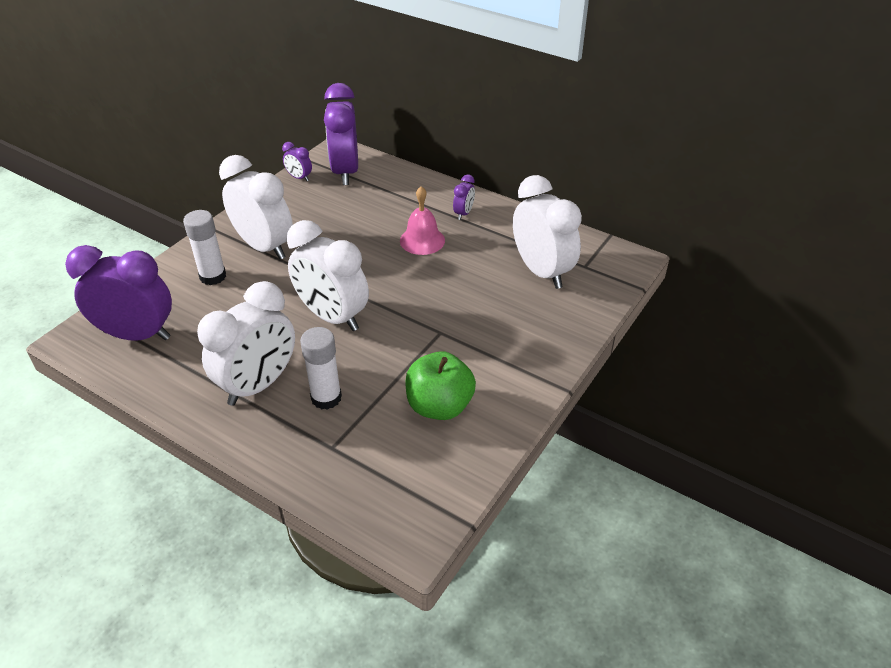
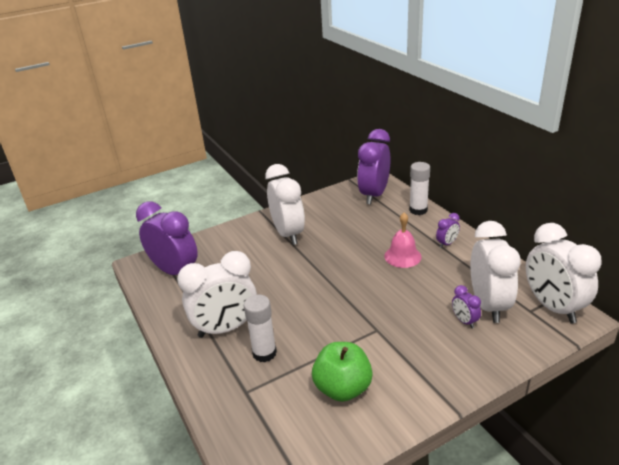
camera: 30 degrees right, 10 degrees down
(213, 276) = (243, 245): white glue stick -> white glue stick (418, 210)
(299, 178) = (339, 193): purple clock -> purple clock (464, 321)
(332, 317) = (304, 295): white clock -> white clock (552, 307)

